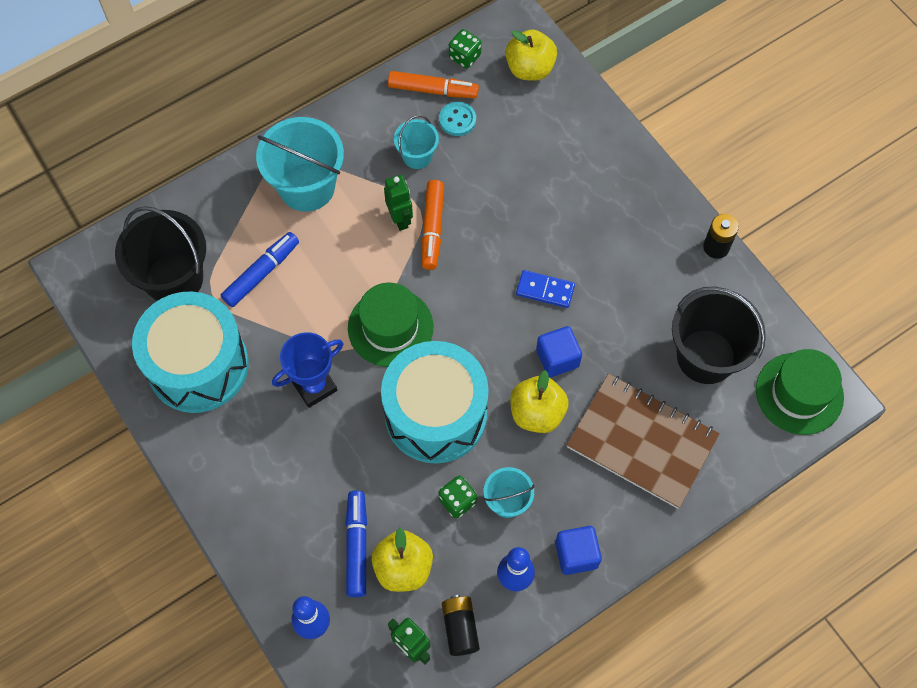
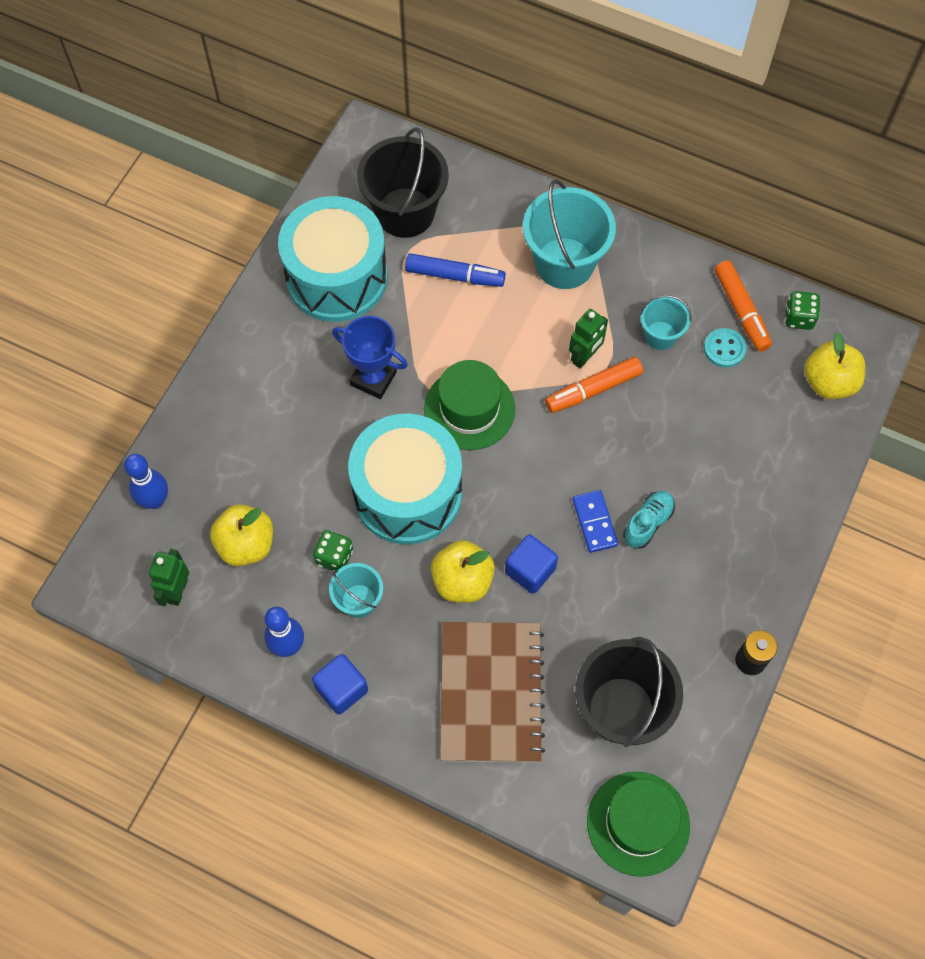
camera: 60 degrees right, 0 degrees up
(357, 546) = (244, 495): blue marker -> none
(460, 628) = (216, 623): black battery -> none
(568, 254) = (647, 523): none -> turquoise shoe

